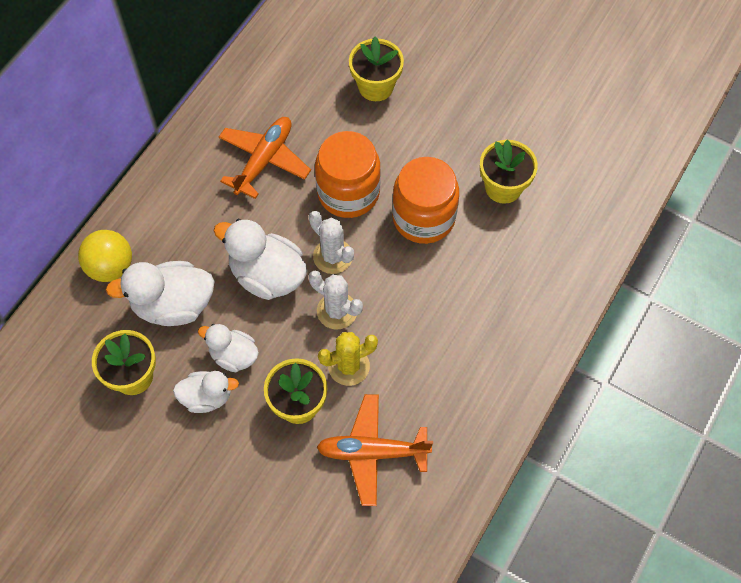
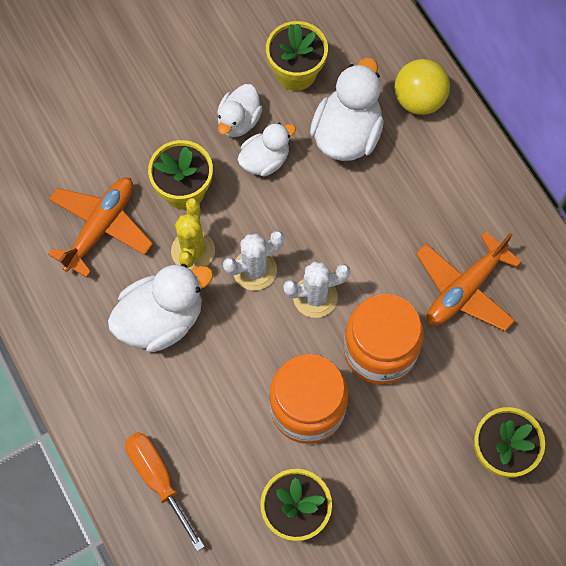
camera: 120 degrees right, 5 degrees up
(264, 160) = (464, 289): orange plane -> orange plane turned 75 degrees clockwise
(267, 275) = (330, 228): white duck -> white duck (161, 319)
(543, 287) = (158, 479): none -> orange screwdriver

